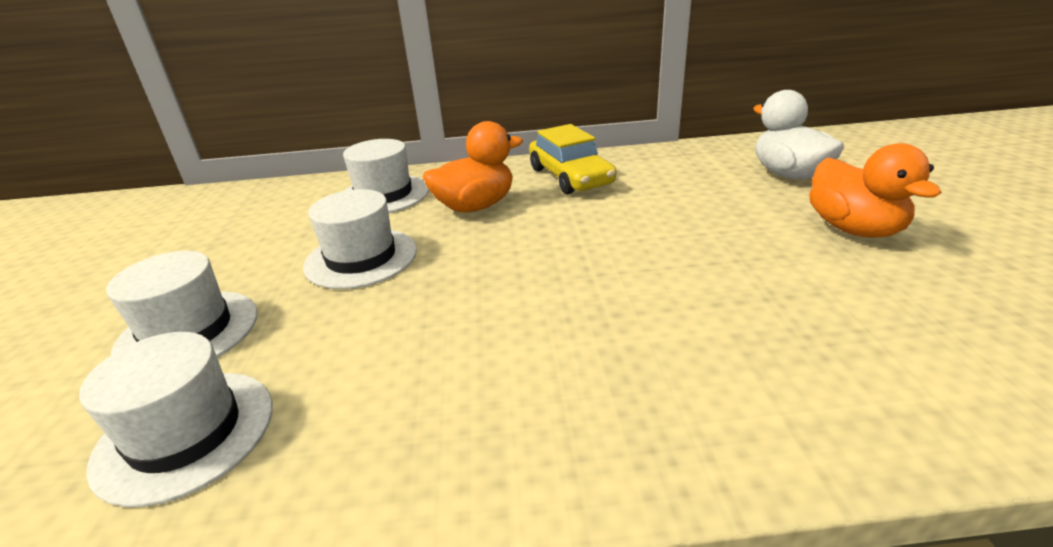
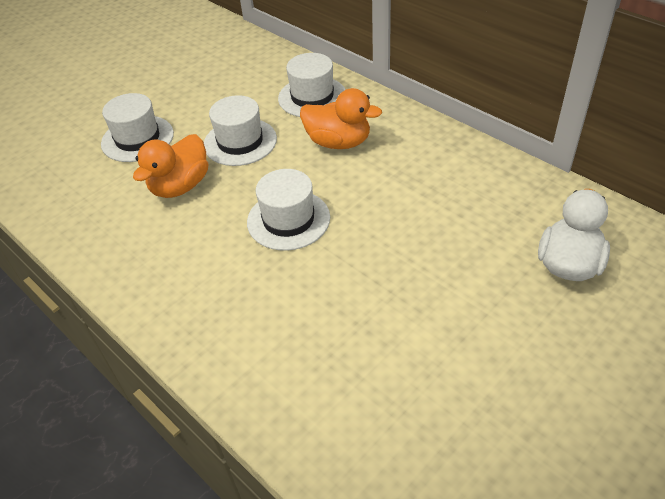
camera: 50 degrees right, 15 degrees up
(185, 433) = (89, 192): white hat -> white hat (288, 220)
(570, 177) = (427, 155): yellow car -> none
(854, 229) = (500, 334): orange duck -> orange duck (180, 186)

